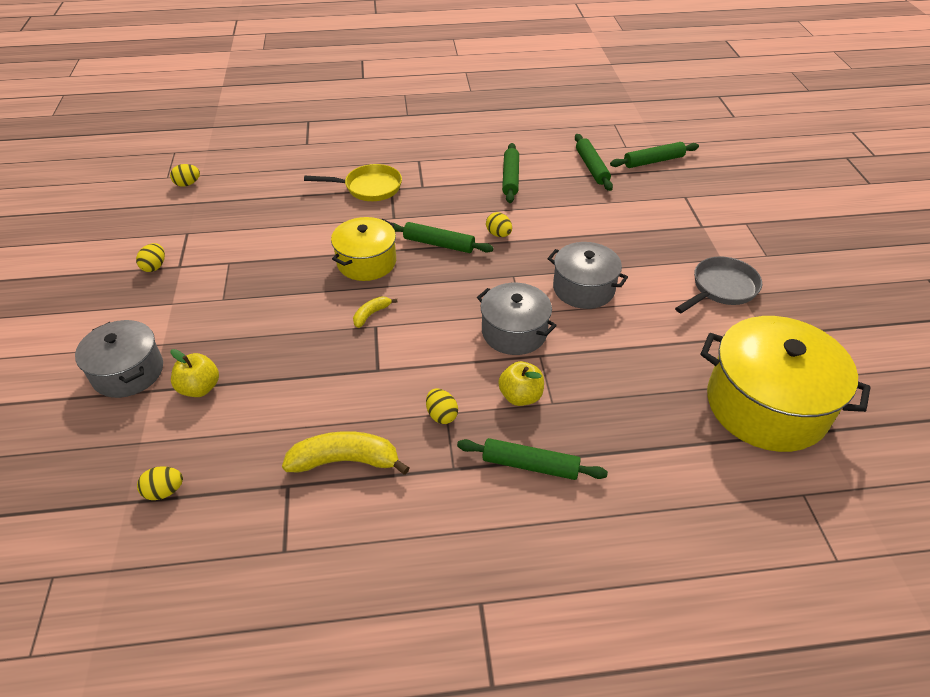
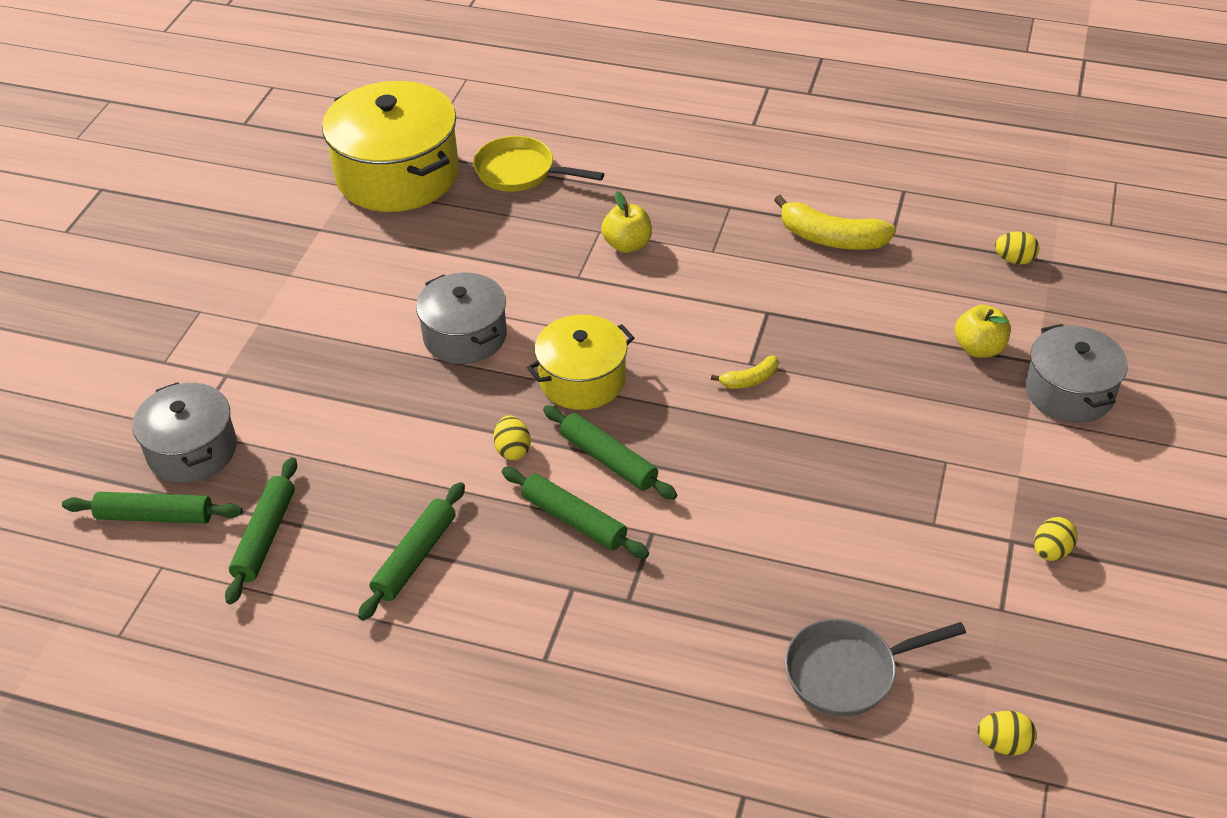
camera: 155 degrees left, 0 degrees up
(366, 262) = (726, 461): yellow pot -> yellow pot (582, 379)
(369, 188) = (665, 616): yellow pan -> yellow pan (520, 172)
(441, 415) = (718, 250): yellow egg -> none
(514, 332) = (588, 309): grey pot -> grey pot (192, 450)
(530, 465) = (657, 190): green rolling pin -> green rolling pin (574, 520)
(721, 288) = (304, 288): grey pan -> grey pan (847, 672)

